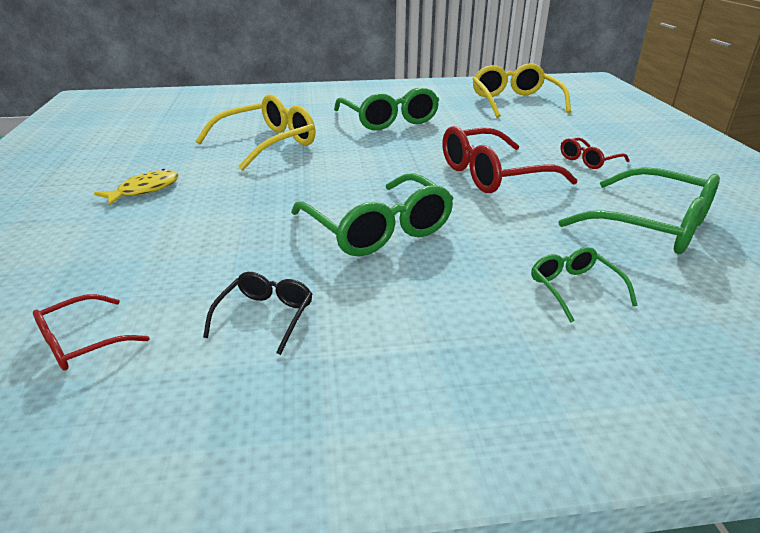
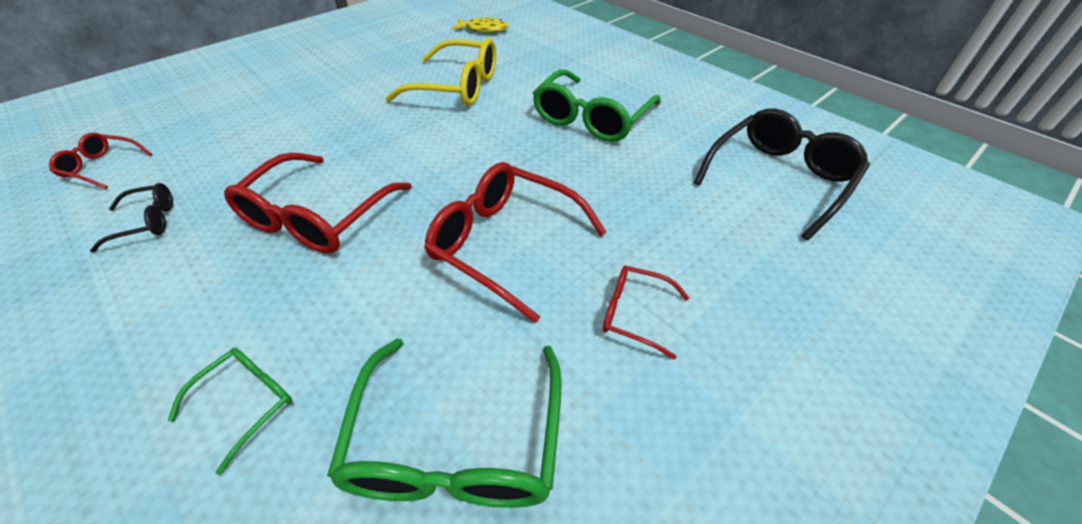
camera: 55 degrees right, 15 degrees up
(145, 190) = (323, 83): yellow fish -> yellow fish (484, 29)
(378, 229) = (317, 217): green glasses -> red glasses
(514, 102) = (779, 178): yellow glasses -> black glasses

